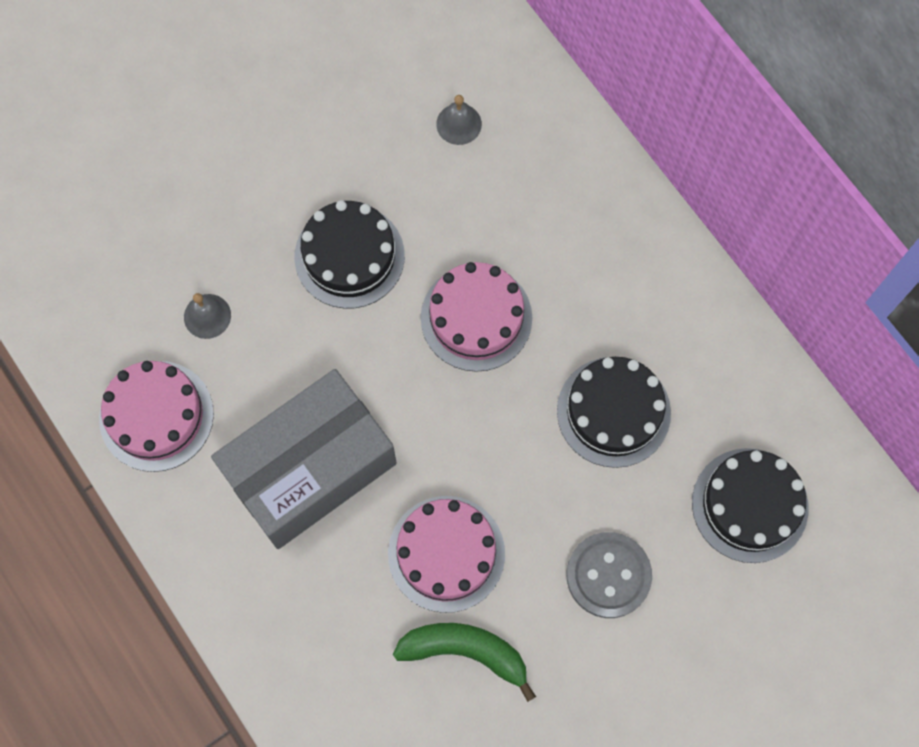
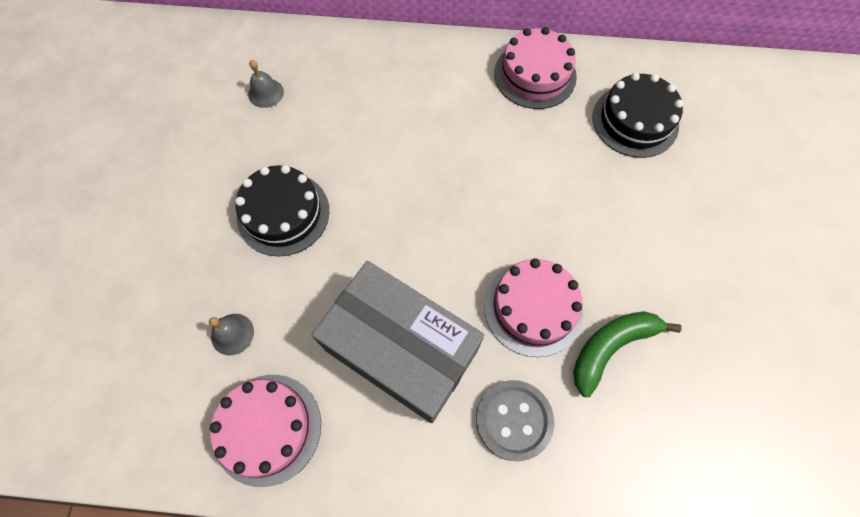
camera: 50 degrees left, 5 degrees down
(310, 469) = (401, 350): grey box -> grey box turned 60 degrees counterclockwise
(476, 318) = (393, 173): pink cake -> pink cake (535, 75)
(608, 575) = (622, 224): grey button -> grey button (513, 420)
(613, 412) = (519, 146): black cake -> none

